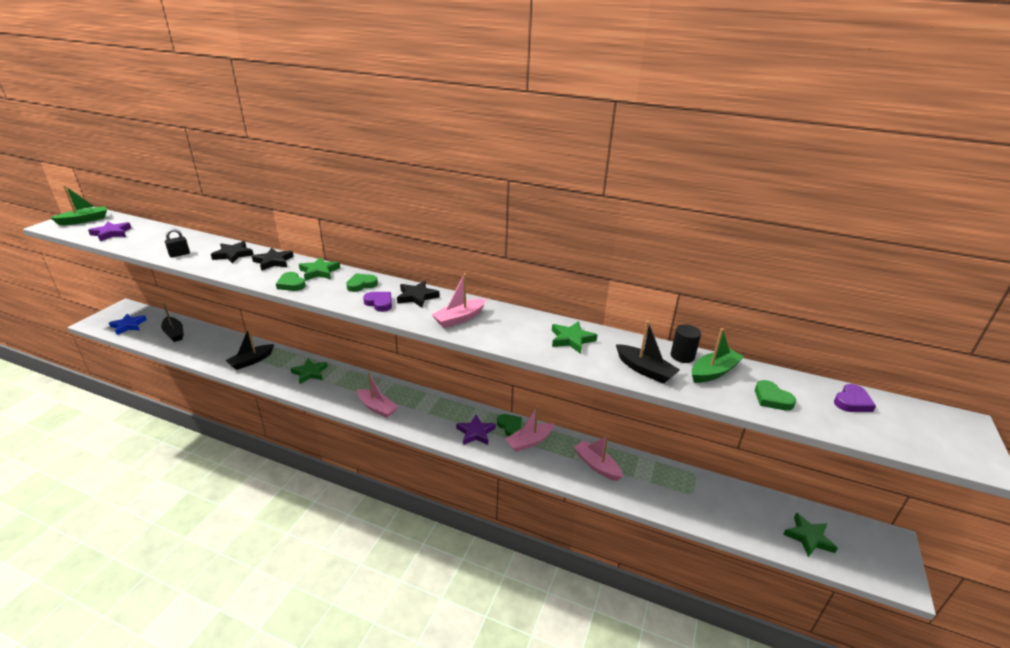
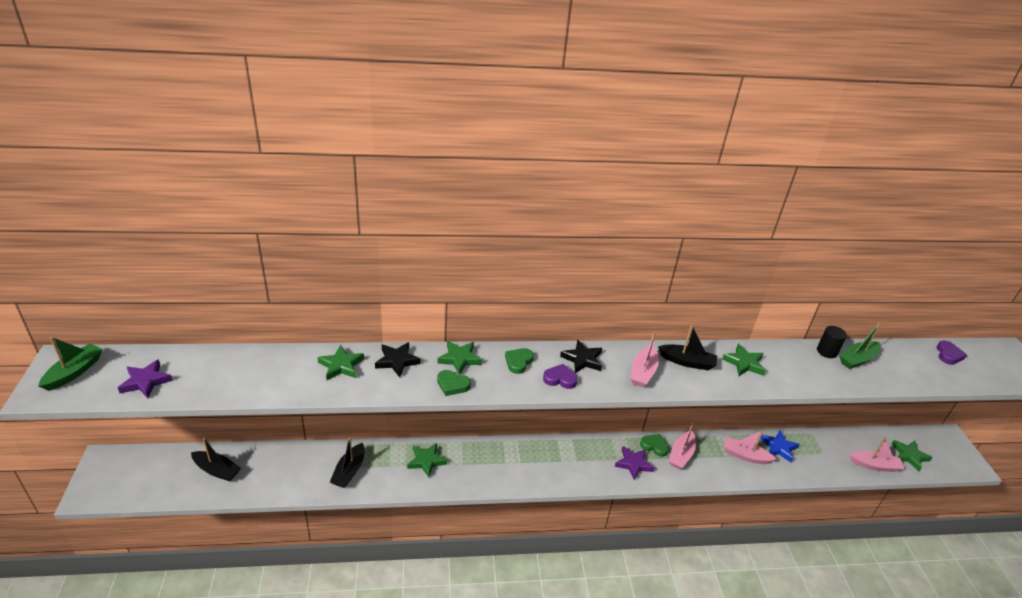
camera: 30 degrees left, 5 degrees up
(128, 326) = (142, 481): blue star -> blue star (778, 447)
(179, 254) = (278, 385): black padlock -> none
(233, 255) = (341, 366): black star -> green star
(377, 407) = (528, 473): pink boat -> pink boat (874, 465)
(645, 370) = (817, 375): black boat -> black boat (687, 362)
(714, 372) = (857, 359): green boat -> green boat turned 150 degrees counterclockwise
(772, 399) = (908, 371): green heart -> none

